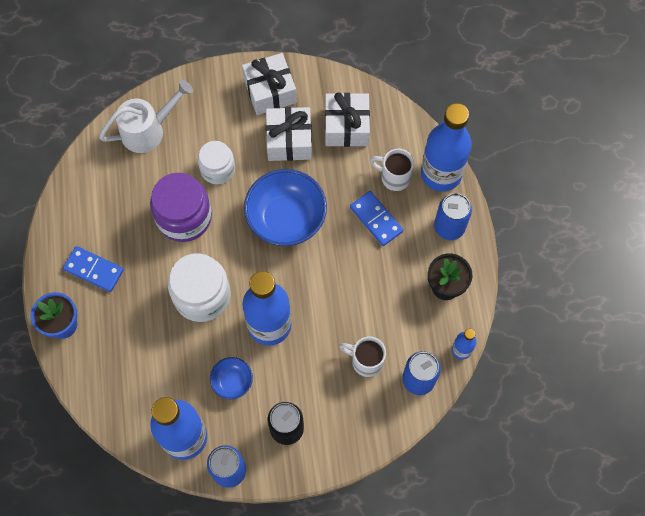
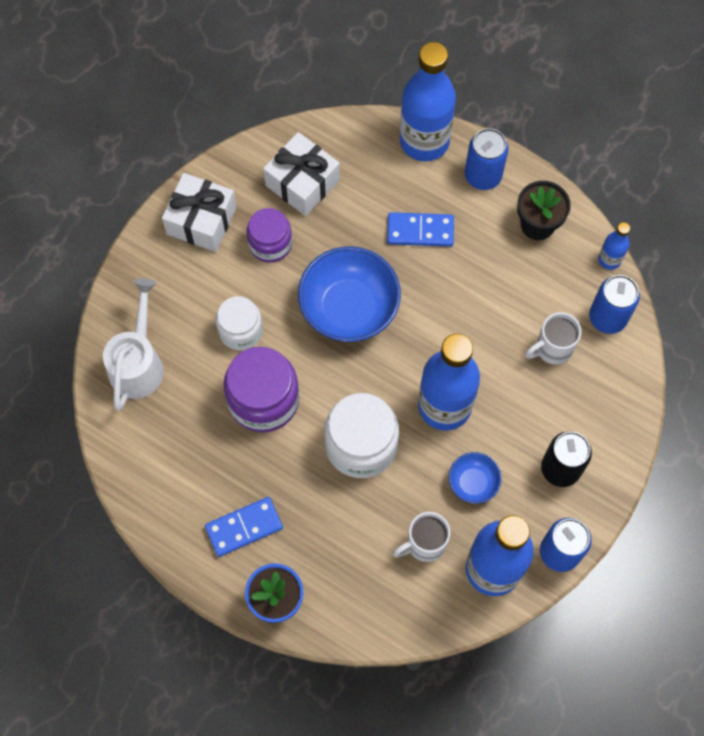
camera: 50 degrees left, 0 degrees up
(289, 141) = (270, 244): white gift -> purple jar
(394, 177) = (392, 183): white mug -> white mug (424, 544)

